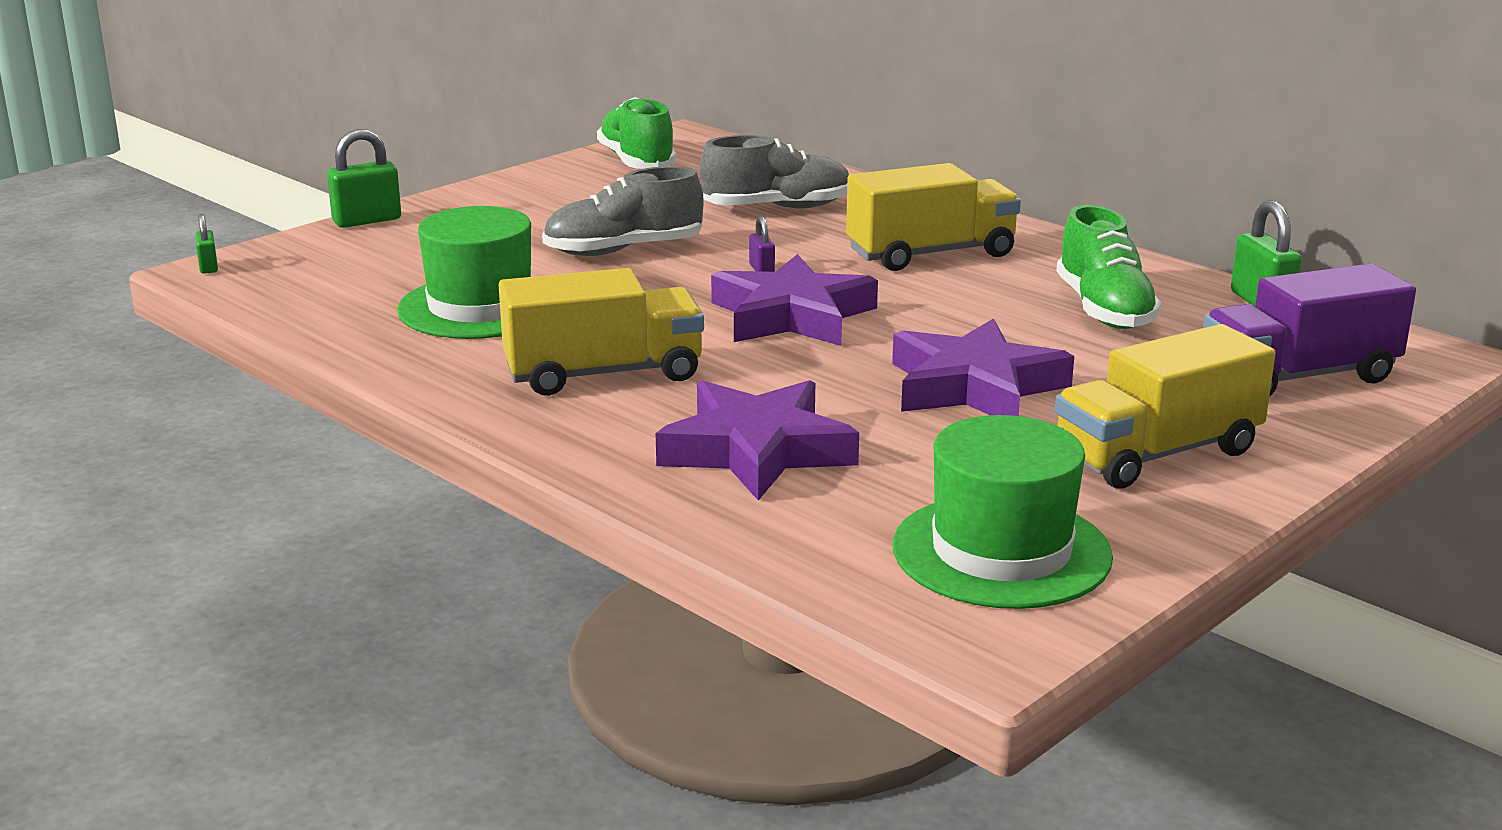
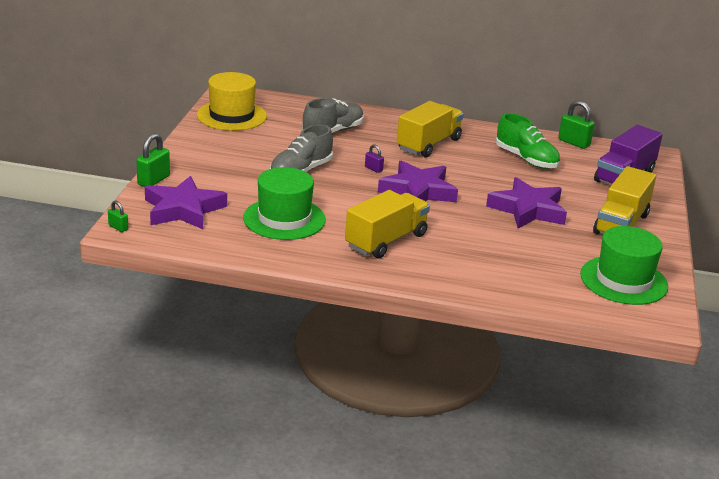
camera: 35 degrees left, 5 degrees up
(637, 162) = (231, 116): green shoe -> yellow hat
(756, 450) = (492, 261): purple star -> purple star (183, 209)

